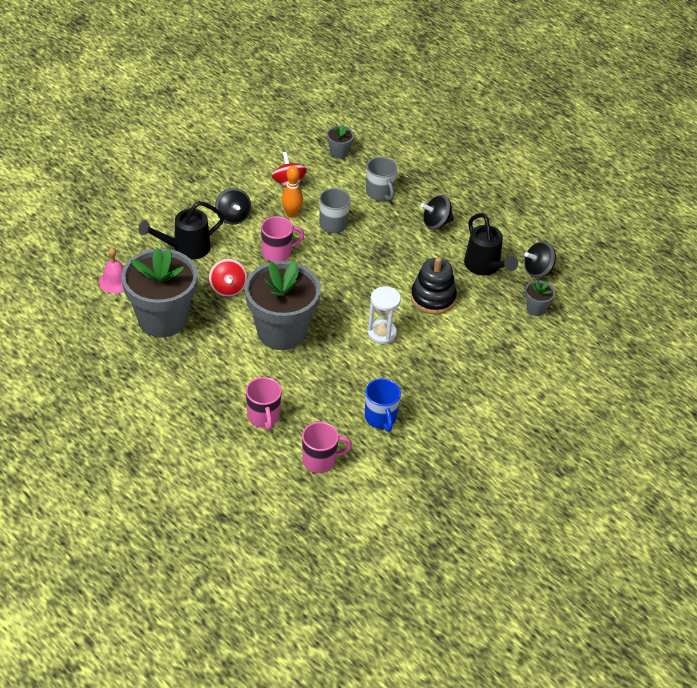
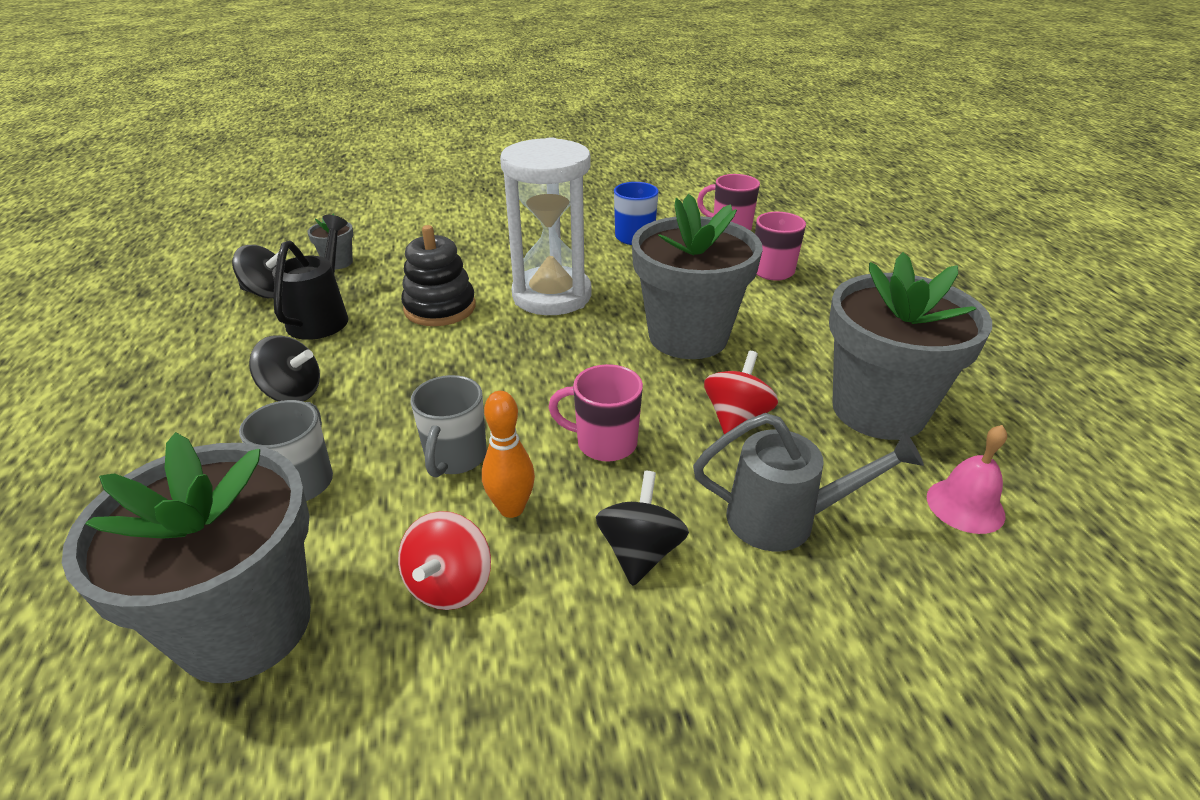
camera: 145 degrees left, 10 degrees down
(186, 248) = (784, 519): black watering can -> grey watering can
(339, 152) = (245, 625): grey flower pot -> grey flower pot, size x2.41
(382, 333) = (552, 295): white hourglass -> white hourglass, size x1.81

